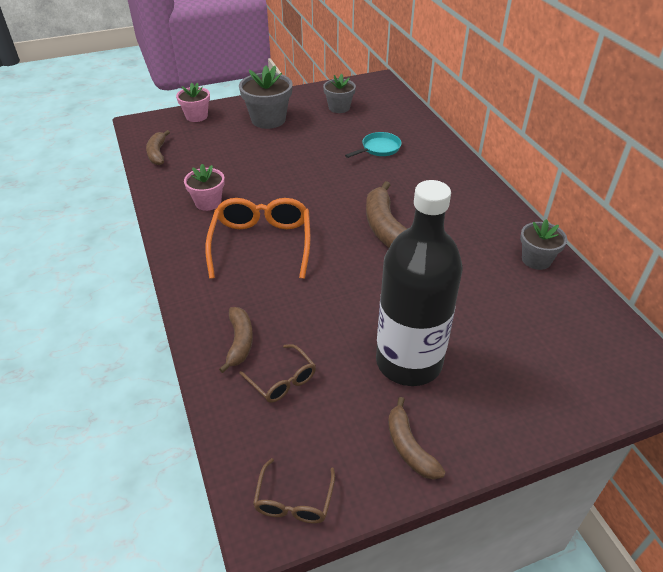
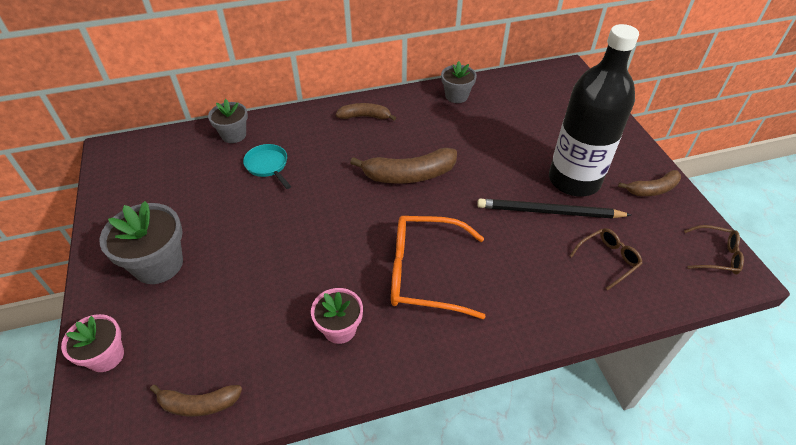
camera: 85 degrees left, 5 degrees up
(239, 342) = (569, 291): brown banana -> brown banana (365, 116)
(339, 108) = (161, 191): grey flower pot -> grey flower pot (233, 135)
(350, 334) = (549, 212): none -> black pencil

